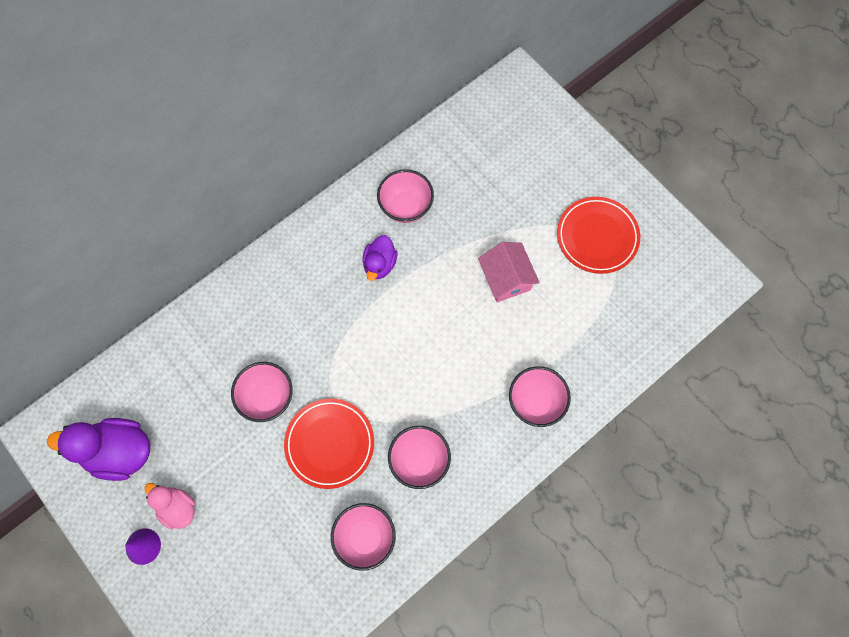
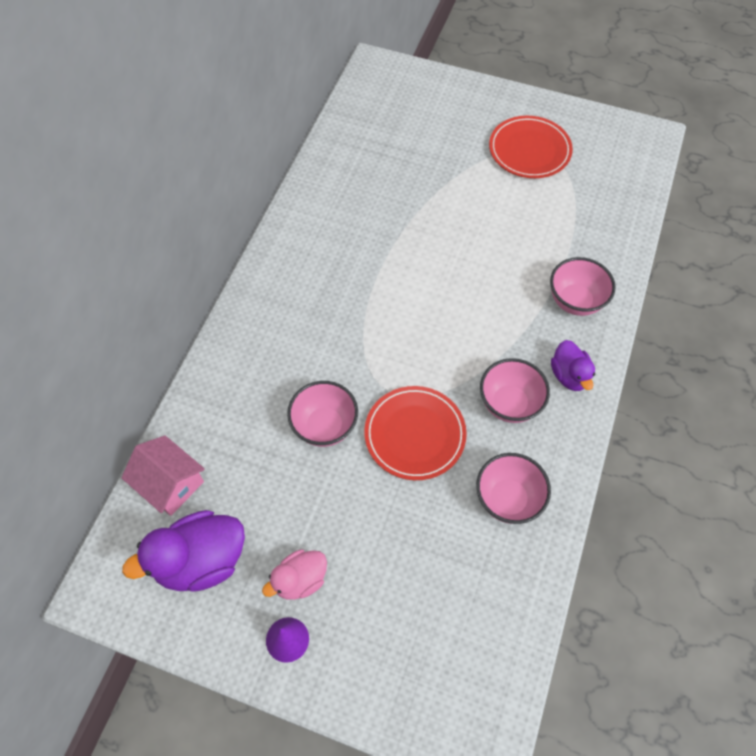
camera: 30 degrees left, 10 degrees down
(177, 508) = (300, 580): pink duck -> pink duck turned 45 degrees counterclockwise
(380, 264) = (355, 259): purple duck -> purple duck (569, 375)
(406, 207) = (346, 203): pink bowl -> none
(506, 279) = (477, 217): pink house -> pink house (170, 483)

